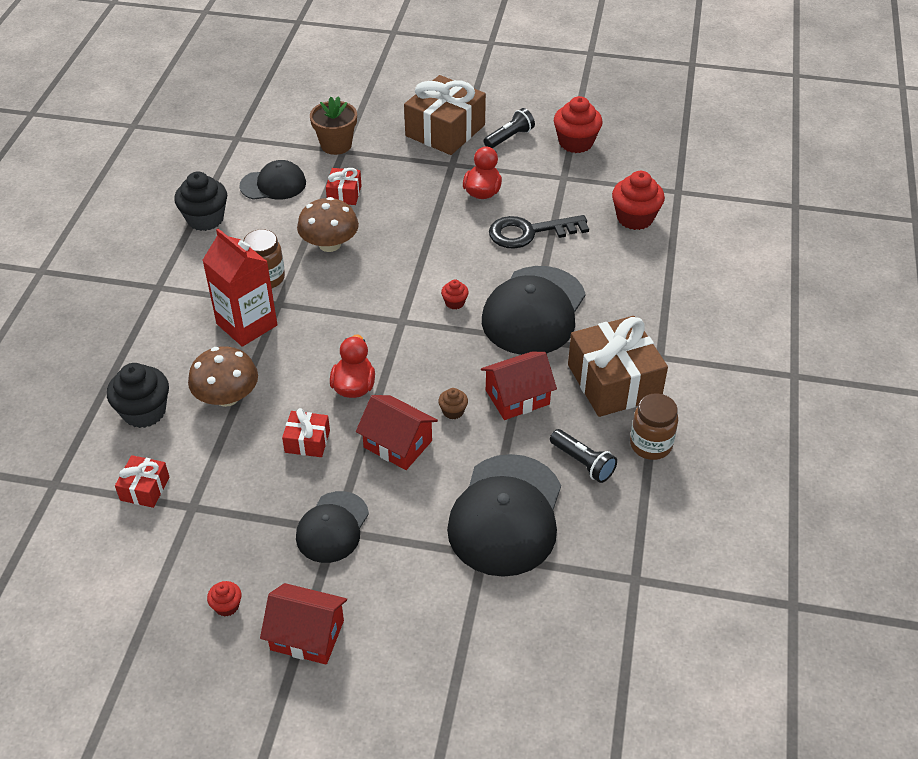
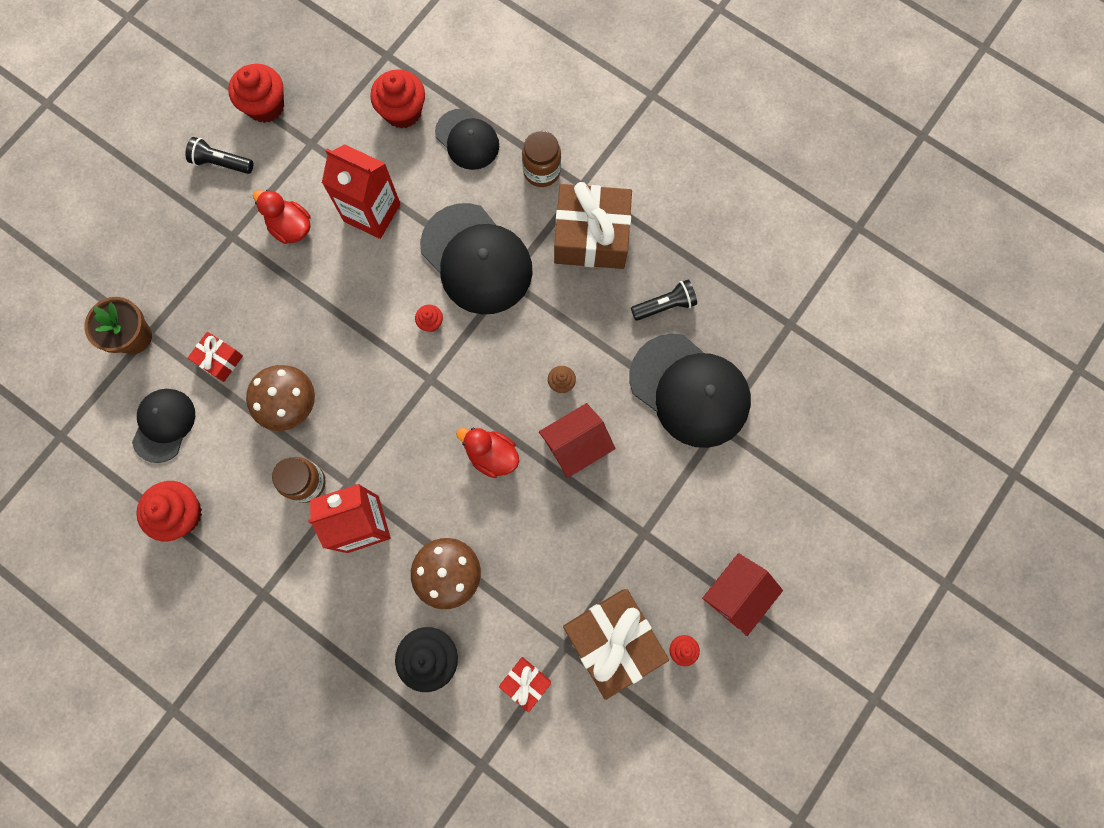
camera: 65 degrees left, 30 degrees up
(205, 219) = (181, 514): black cupcake -> red cupcake
(307, 441) = (537, 520): red gift -> none
(332, 527) = (640, 534): black cap -> black cap (467, 139)
(445, 130) = (173, 218): brown gift -> brown gift (612, 641)
(509, 137) = (221, 163): black flashlight -> black flashlight turned 60 degrees counterclockwise
(517, 397) = (571, 322): red house -> none
(529, 232) = (372, 212): black key -> red carton
(650, 445) = (671, 244): brown jar -> brown jar (541, 171)

